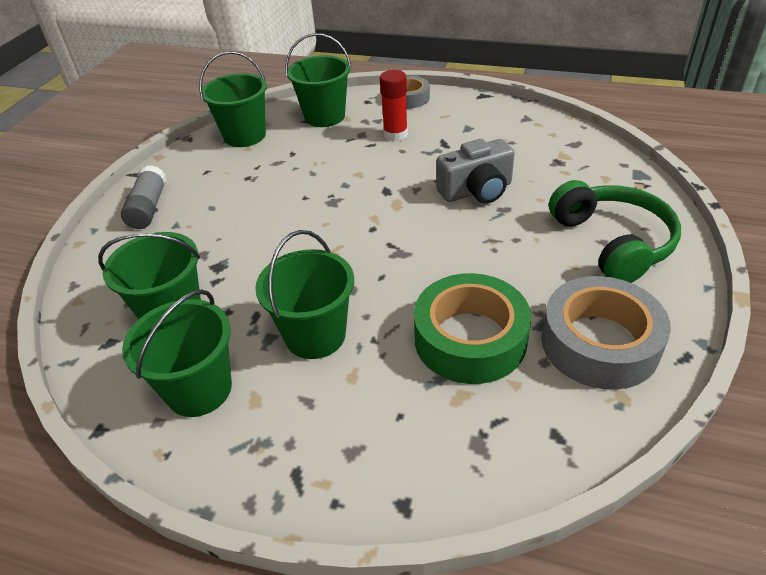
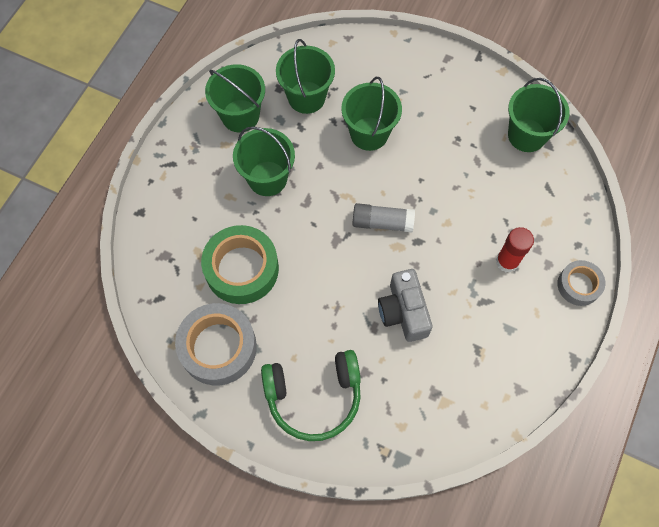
camera: 95 degrees right, 25 degrees up
(148, 208) = (428, 71): grey glue stick -> grey glue stick (382, 222)
(324, 116) = (552, 203): green bucket -> green bucket (369, 134)

